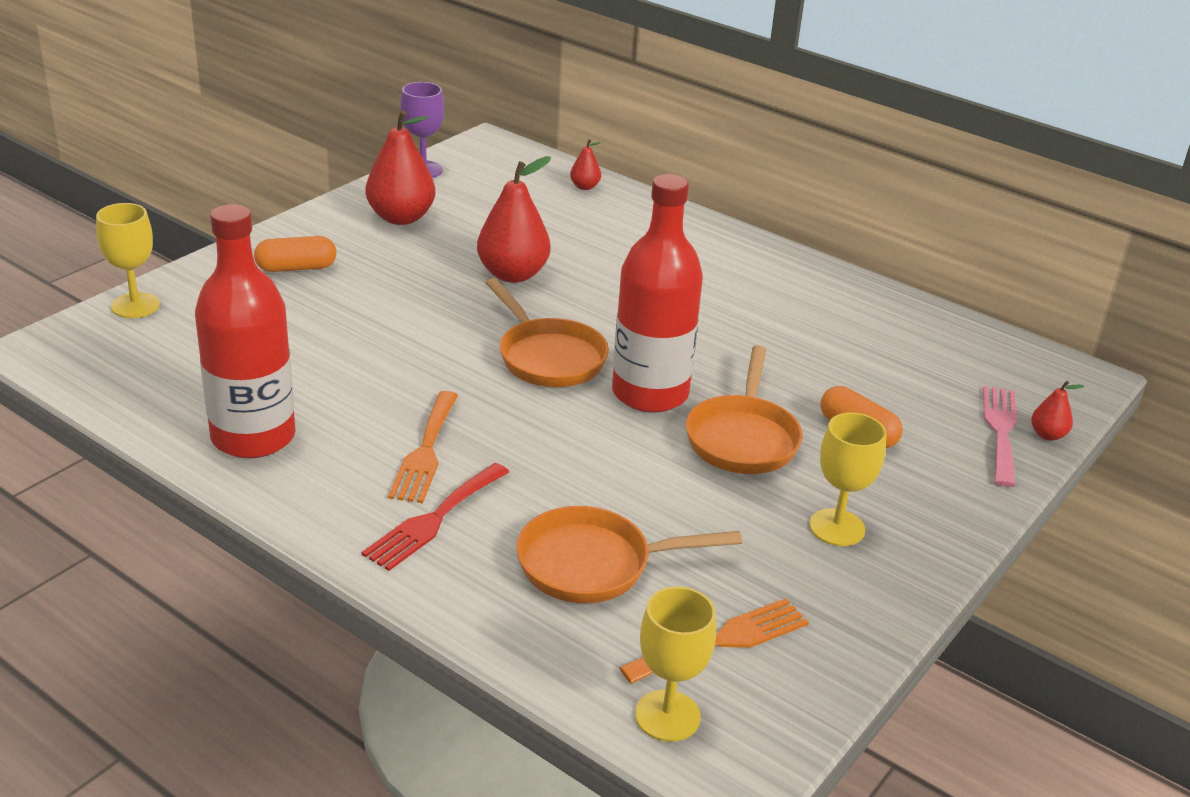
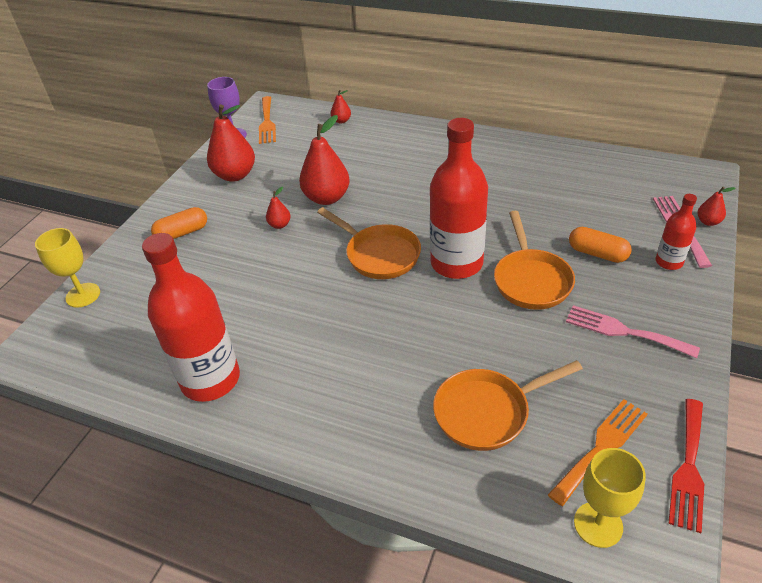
camera: 10 degrees left, 10 degrees up
(425, 452) = (333, 355): orange fork -> orange fork (267, 122)
(431, 290) = (280, 225): none -> red pear
(434, 519) = (364, 409): red fork -> red fork (688, 468)
(837, 527) = (624, 331): yellow goblet -> pink fork
(955, 467) = (669, 262): none -> red bottle

